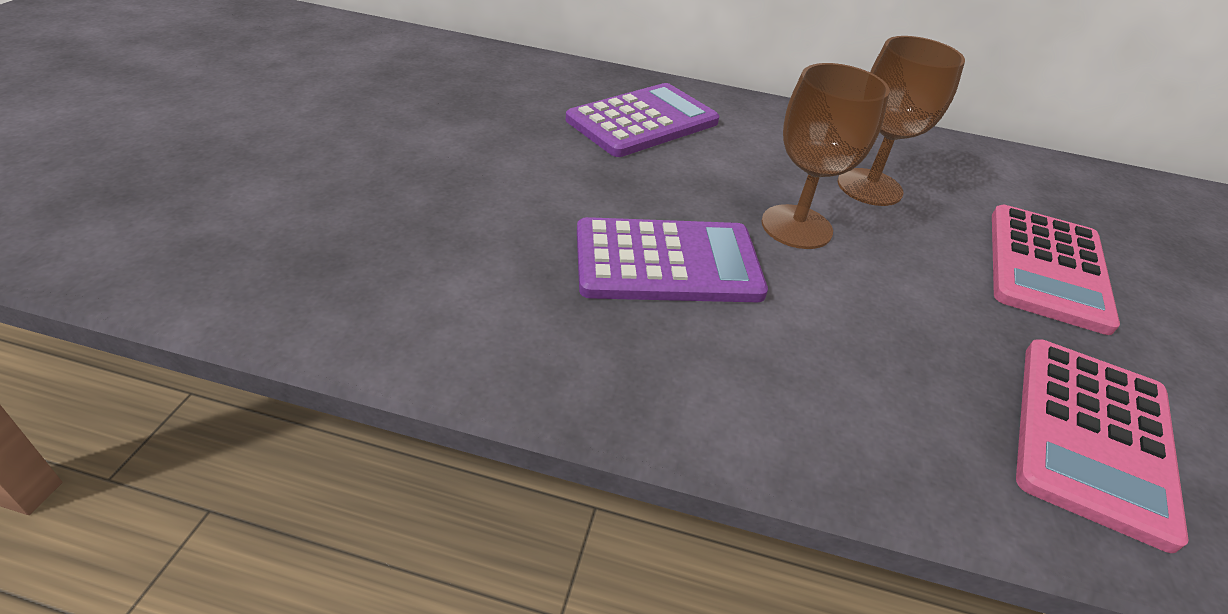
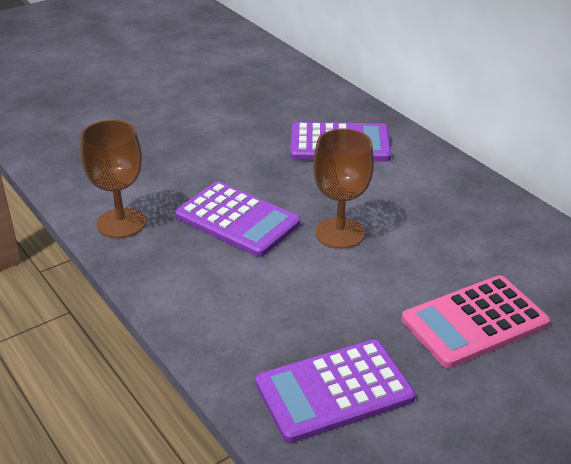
camera: 45 degrees right, 5 degrees down
(869, 187) = (431, 232): brown goblet -> brown goblet (121, 223)
(1093, 437) = (334, 391): pink calculator -> purple calculator

